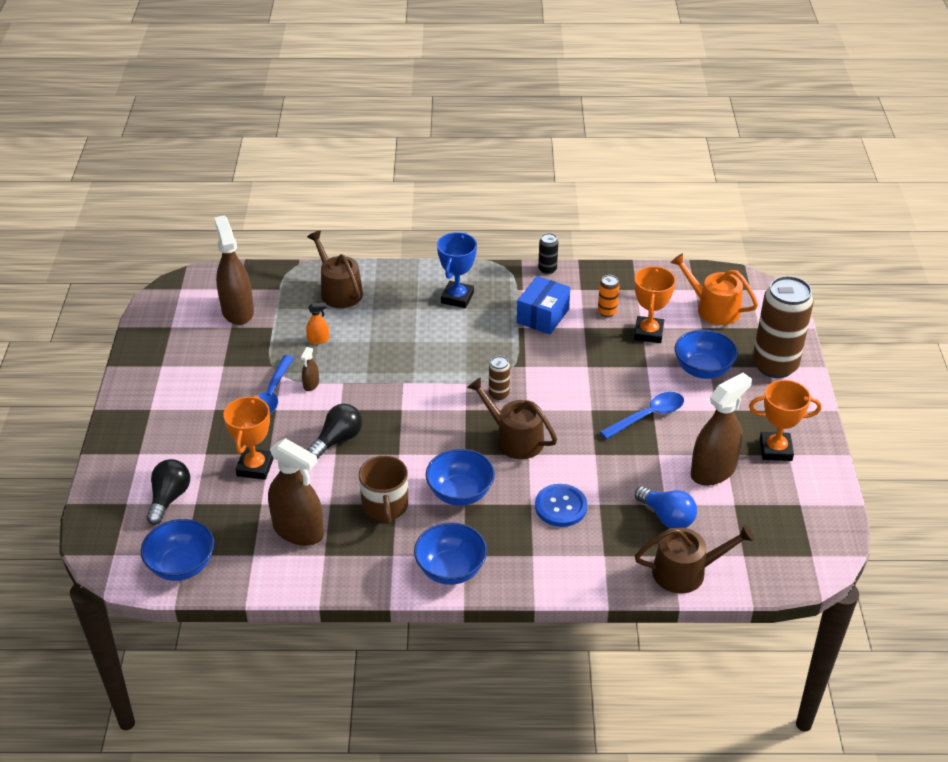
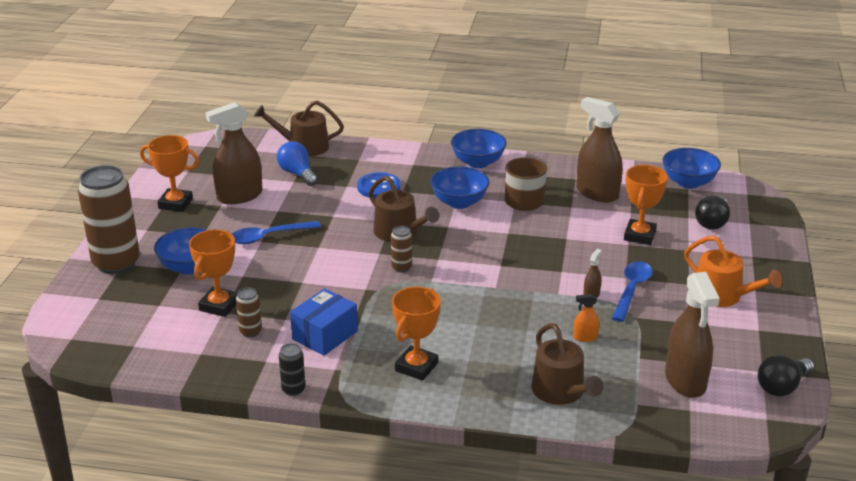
camera: 170 degrees left, 10 degrees down
(338, 440) = (564, 247): black light bulb -> black light bulb (782, 387)
(457, 298) = (416, 367): blue trophy -> orange trophy
(607, 312) = (250, 331): orange can -> brown can
(713, 308) = (131, 322): orange watering can -> orange watering can (722, 296)

